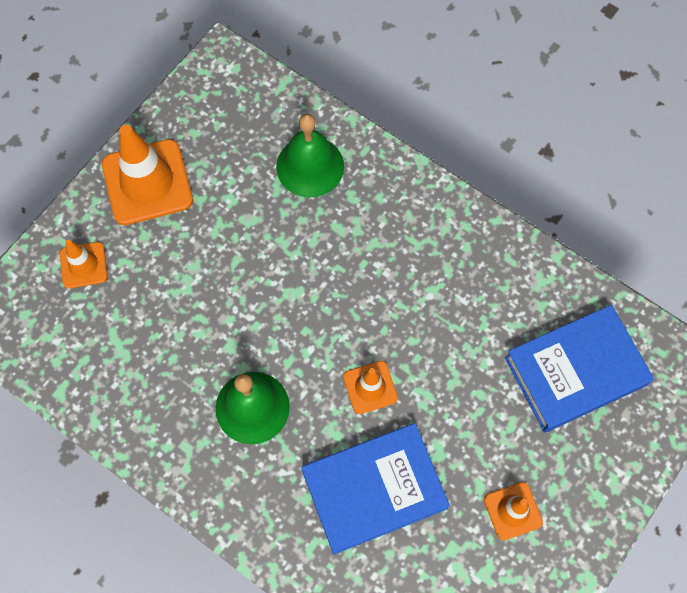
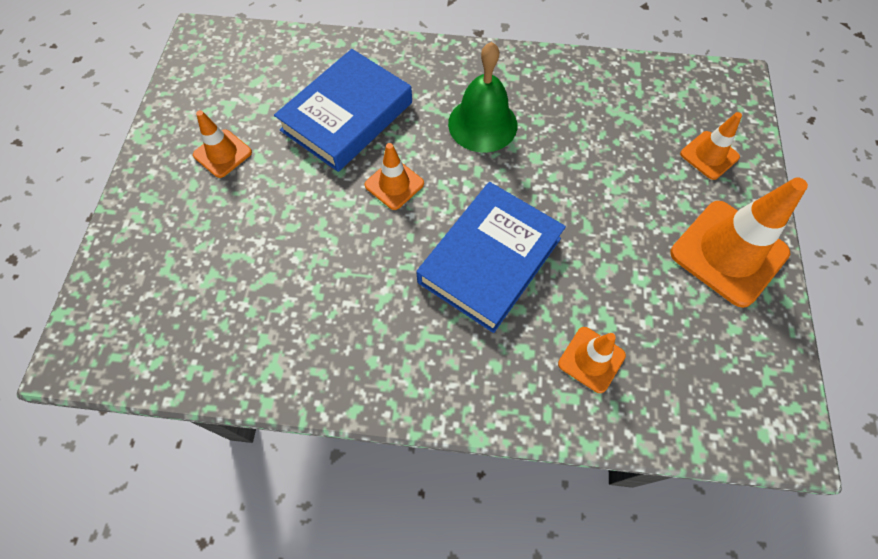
camera: 150 degrees right, 5 degrees down
(310, 166) = (591, 359): green bell -> orange traffic cone
(575, 371) = (204, 292): blue book -> blue book (490, 260)

